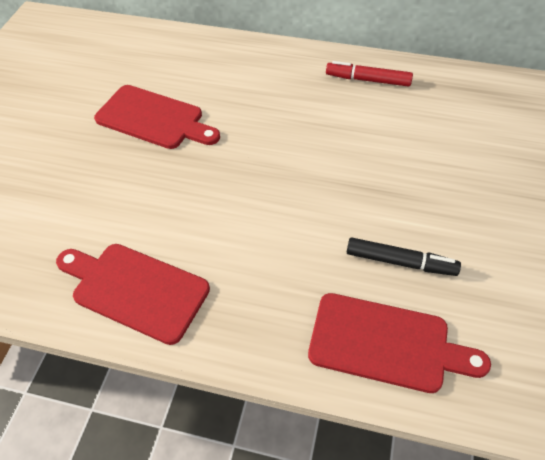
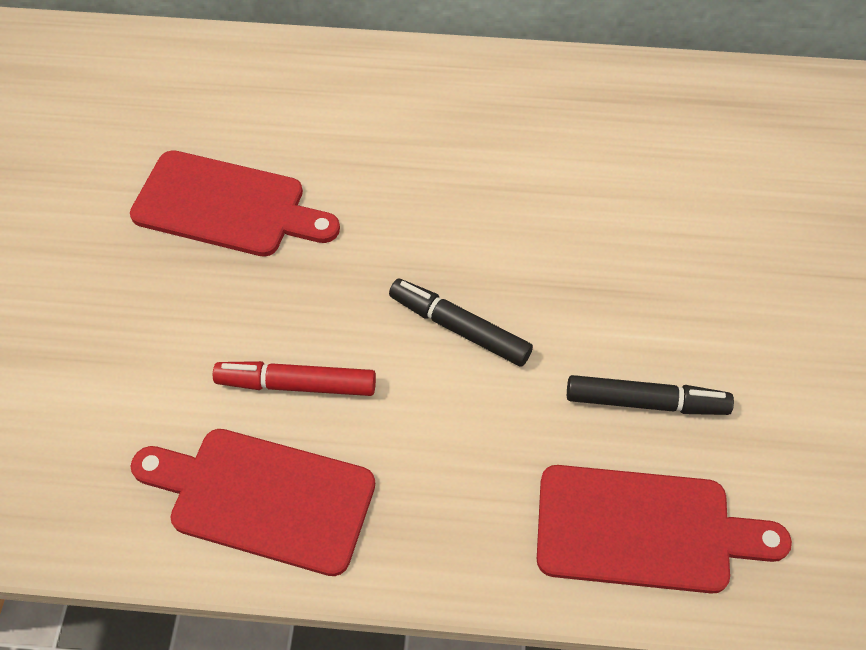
camera: 10 degrees left, 5 degrees up
(283, 203) = (459, 328): none -> black marker
(368, 80) = (552, 101): red marker -> red marker (296, 384)

